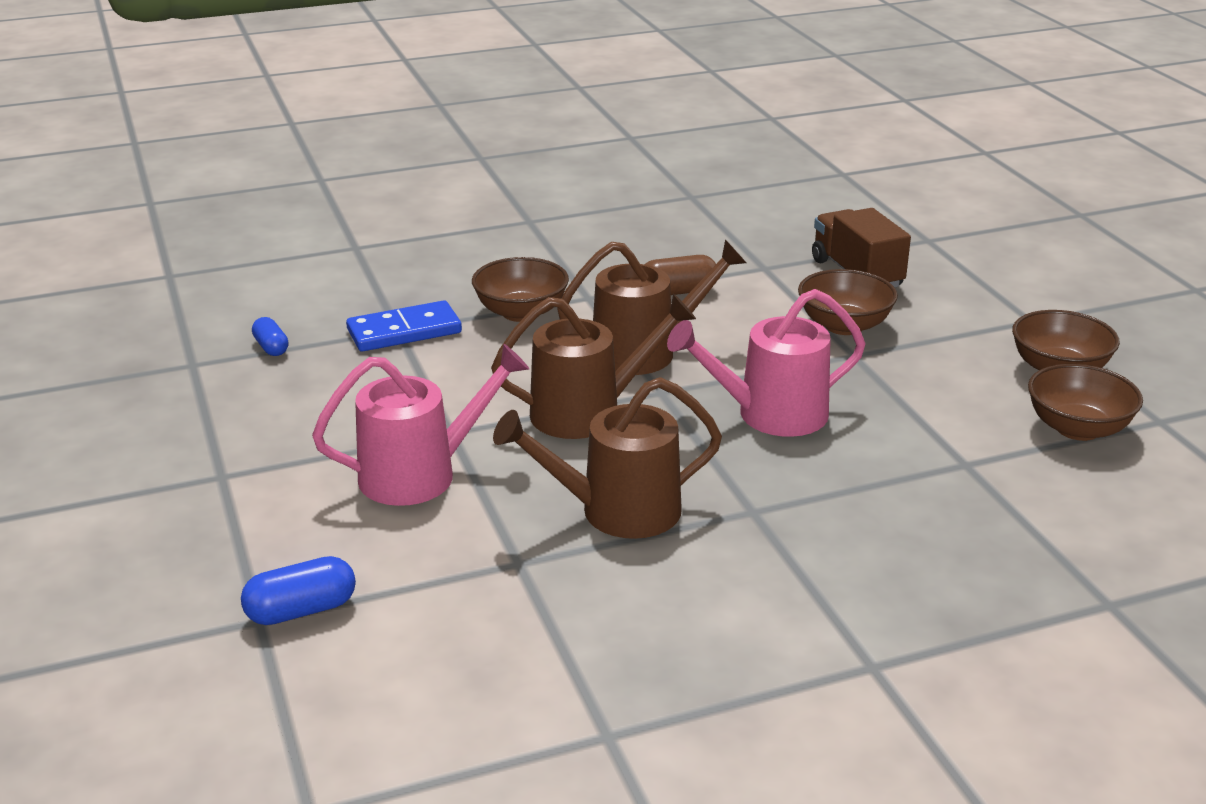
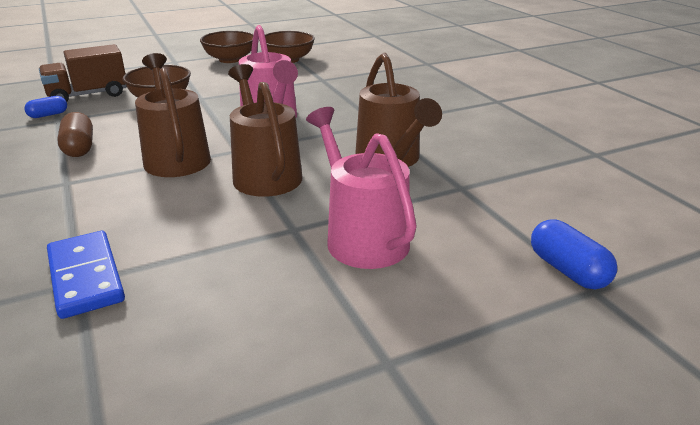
camera: 95 degrees left, 0 degrees up
(271, 347) = (81, 382): blue capsule -> blue capsule (48, 115)
(521, 312) = (78, 212): brown bowl -> none

